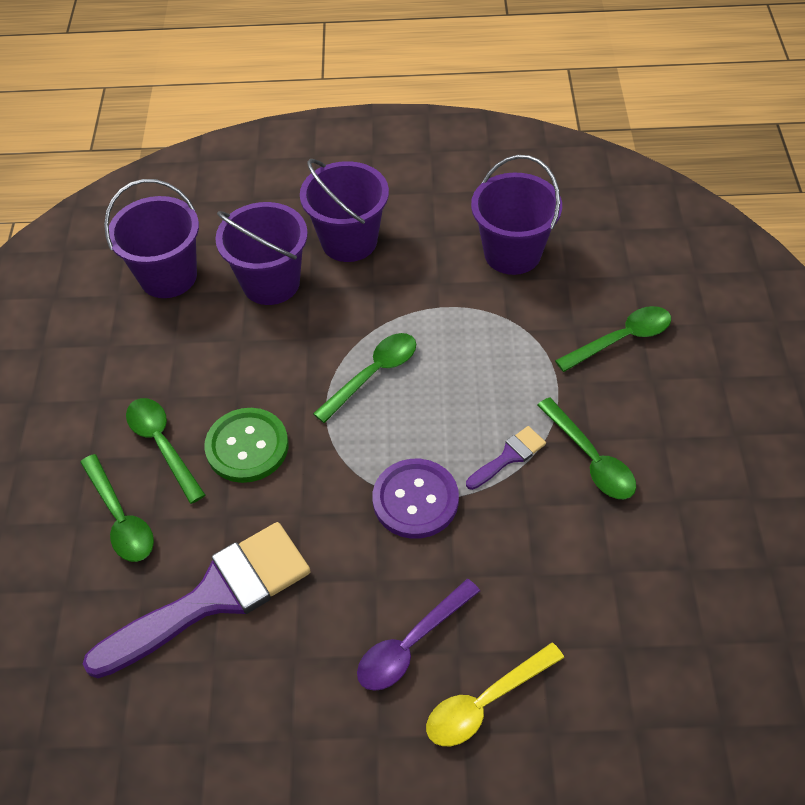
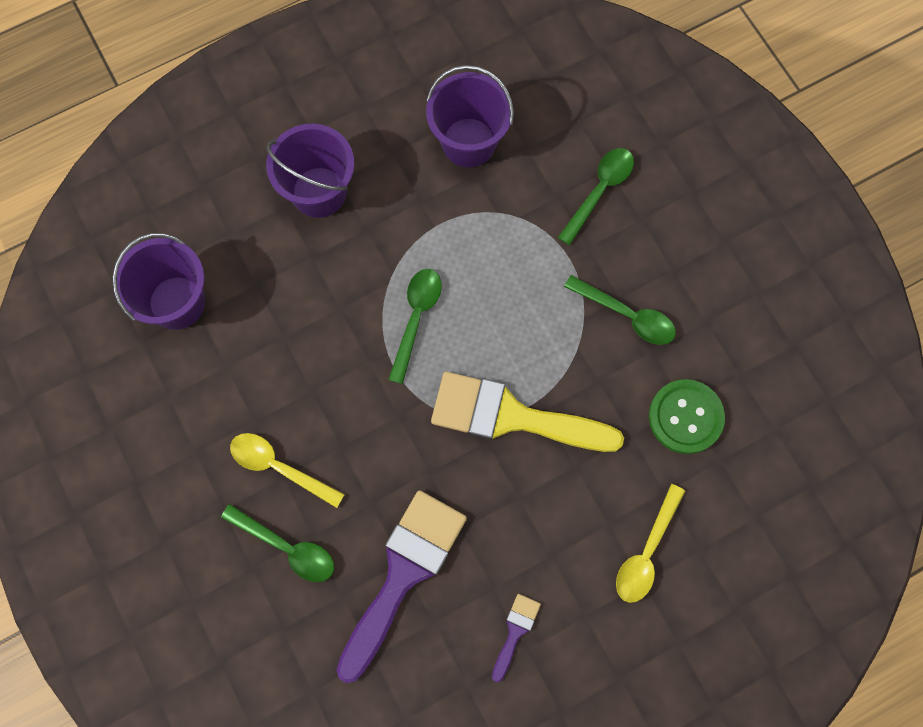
camera: 30 degrees left, 20 degrees up
(162, 445) = (279, 467): green spoon -> yellow spoon
(247, 447) = (351, 435): green button -> green button (685, 417)
(271, 283) = (275, 267): purple bucket -> none
(411, 644) = (571, 535): purple spoon -> none
(415, 500) = (512, 416): purple button -> yellow brush
(509, 456) = (564, 343): purple brush -> purple brush (515, 631)

